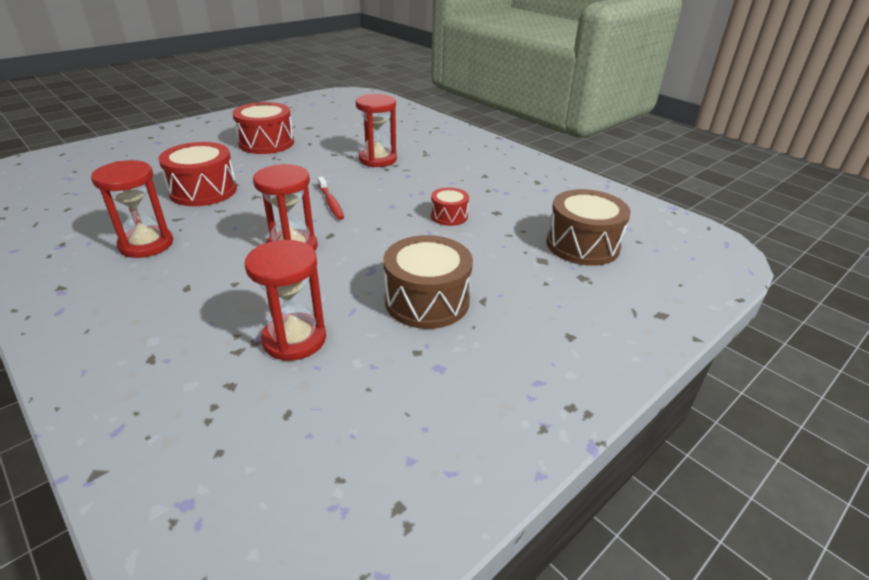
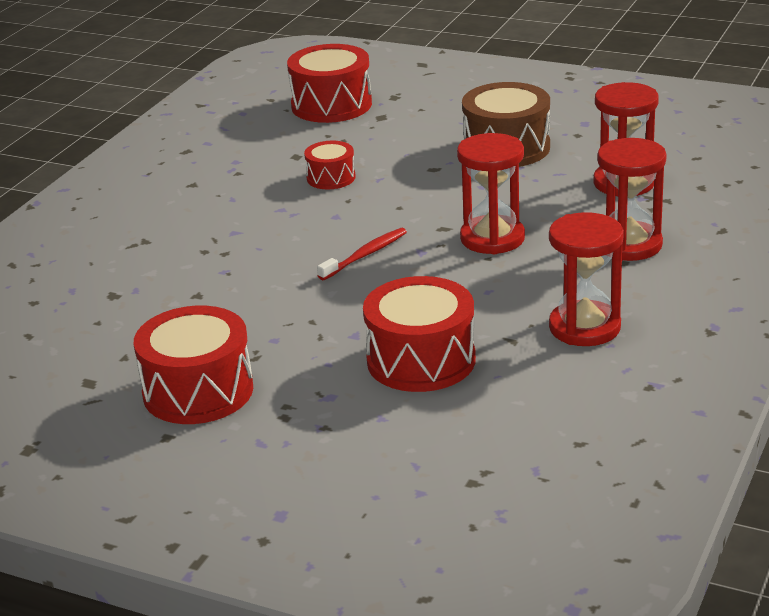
camera: 110 degrees left, 5 degrees down
(378, 159) = (194, 269): red hourglass -> red hourglass (629, 245)
(582, 245) = (331, 105): brown drum -> red drum

